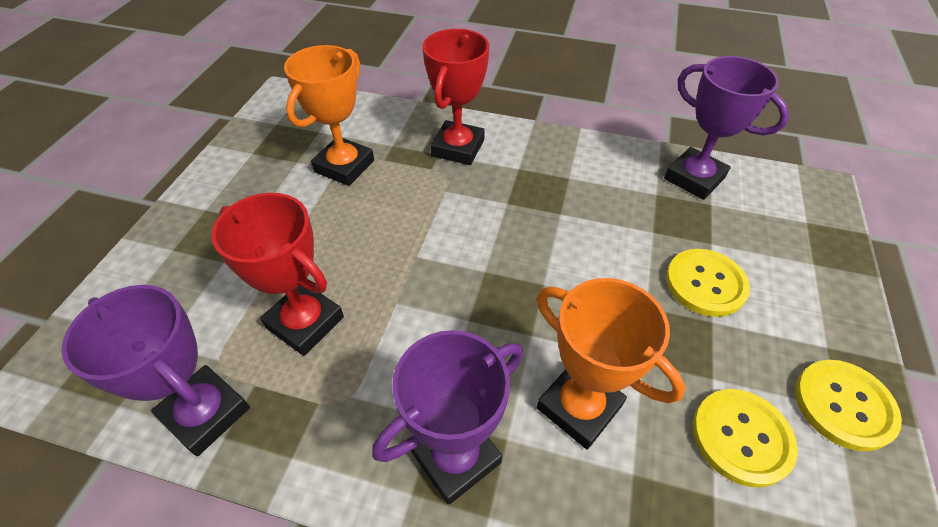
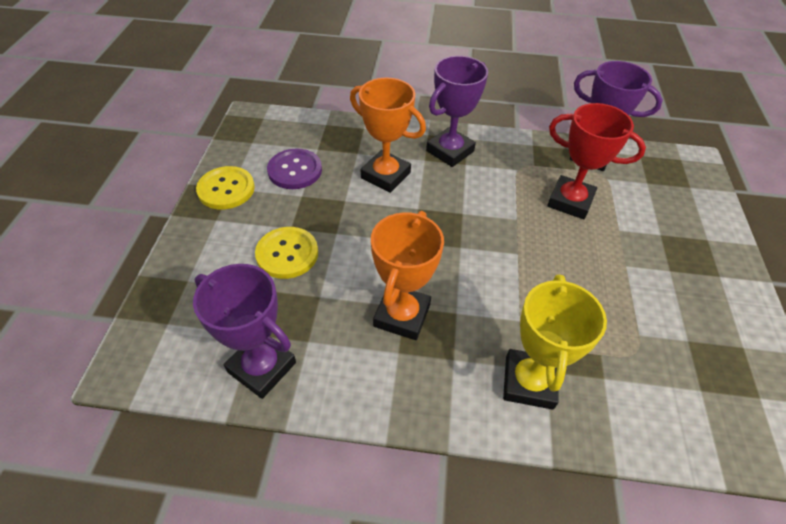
camera: 170 degrees right, 0 degrees up
(344, 166) = (635, 339): orange trophy -> orange trophy (402, 315)
(458, 148) = (529, 382): red trophy -> yellow trophy
(741, 437) = (295, 170): yellow button -> purple button

